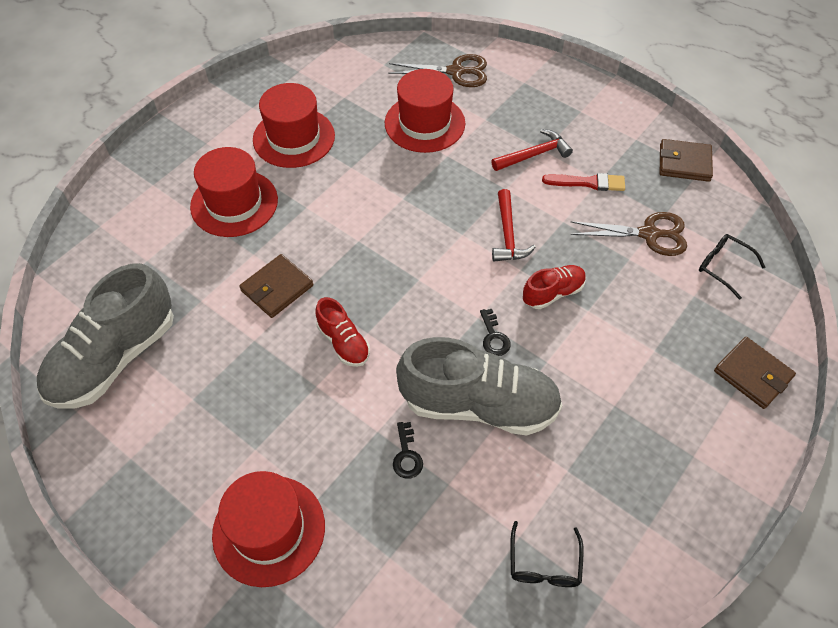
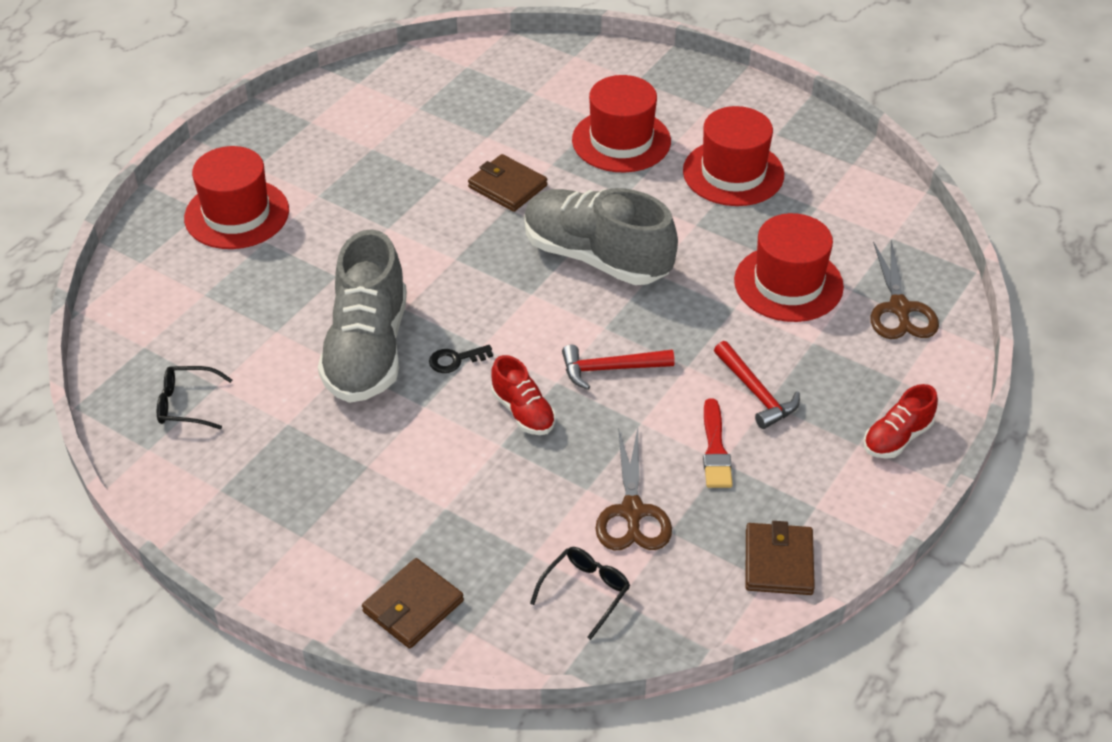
camera: 85 degrees right, 10 degrees down
(114, 358) = (415, 94): grey shoe -> grey shoe (596, 257)
(343, 342) = (441, 242): red shoe -> red shoe (897, 438)
(407, 455) = (308, 298): black key -> none

